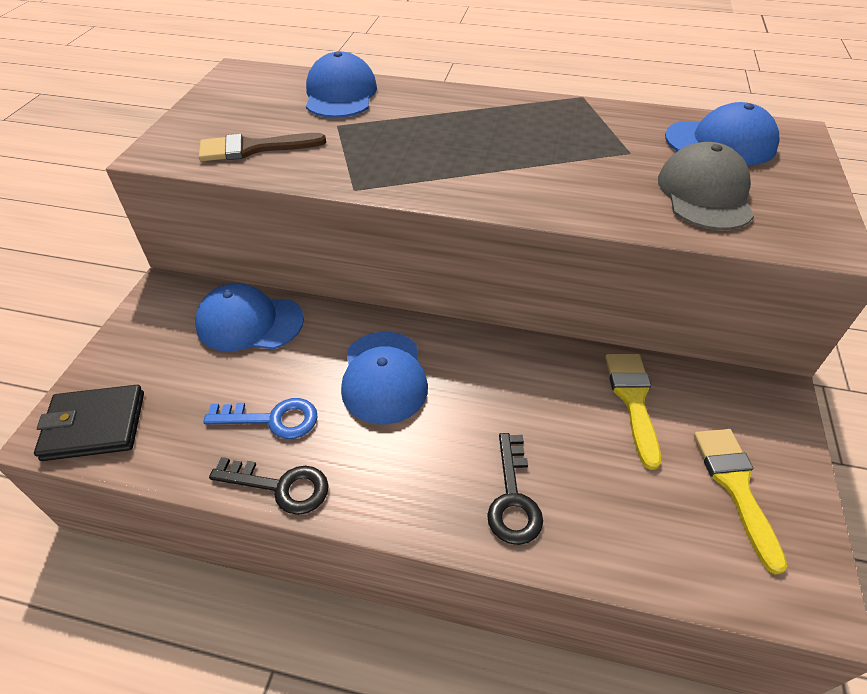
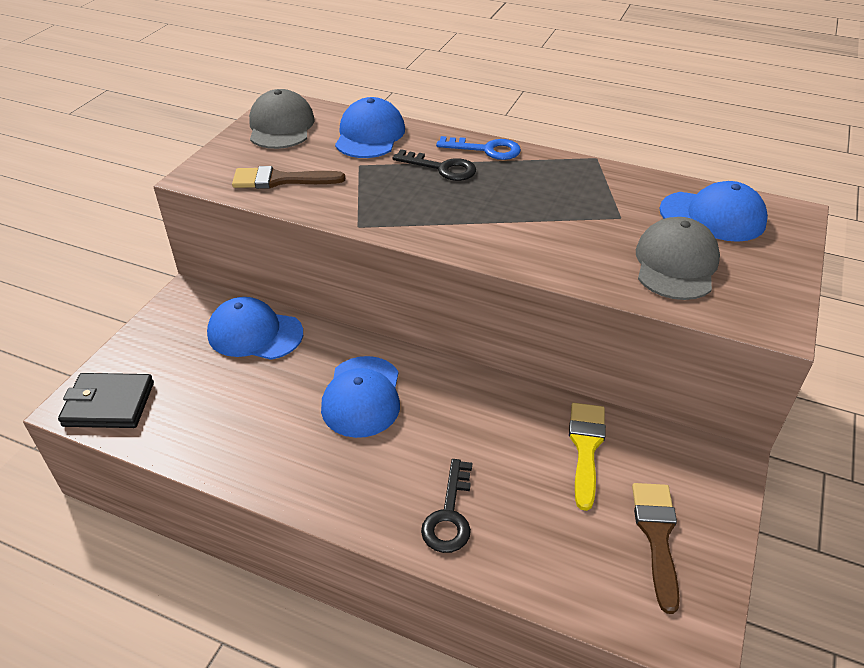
camera: 10 degrees right, 5 degrees down
(241, 93) = (281, 126): none -> grey cap
(272, 419) = (257, 419): blue key -> blue key (486, 149)
(280, 486) = (252, 475): black key -> black key (442, 168)
(735, 486) = (657, 536): yellow brush -> brown brush

